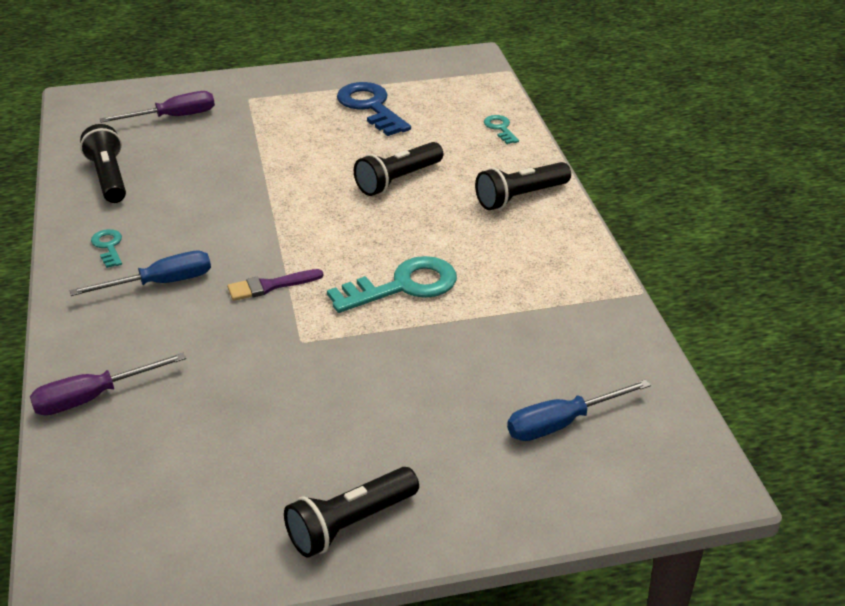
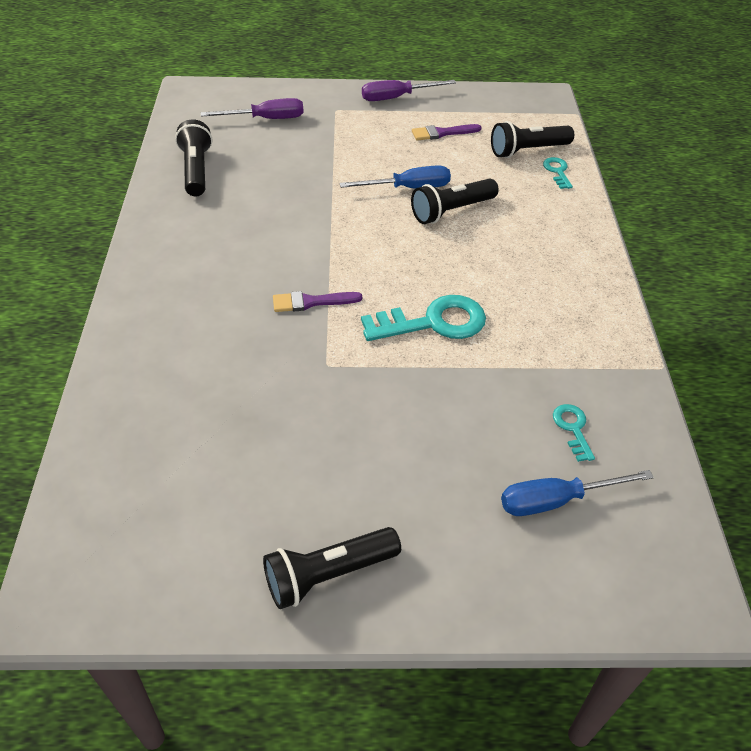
camera: 10 degrees right, 10 degrees up
(93, 397) = (127, 391): purple screwdriver -> purple screwdriver (396, 97)
(108, 246) = (179, 238): turquoise key -> turquoise key (572, 428)
(161, 283) = (215, 283): blue screwdriver -> blue screwdriver (408, 188)
(370, 107) = (442, 133): blue key -> purple brush
(520, 197) = (562, 246): black flashlight -> black flashlight (527, 151)

